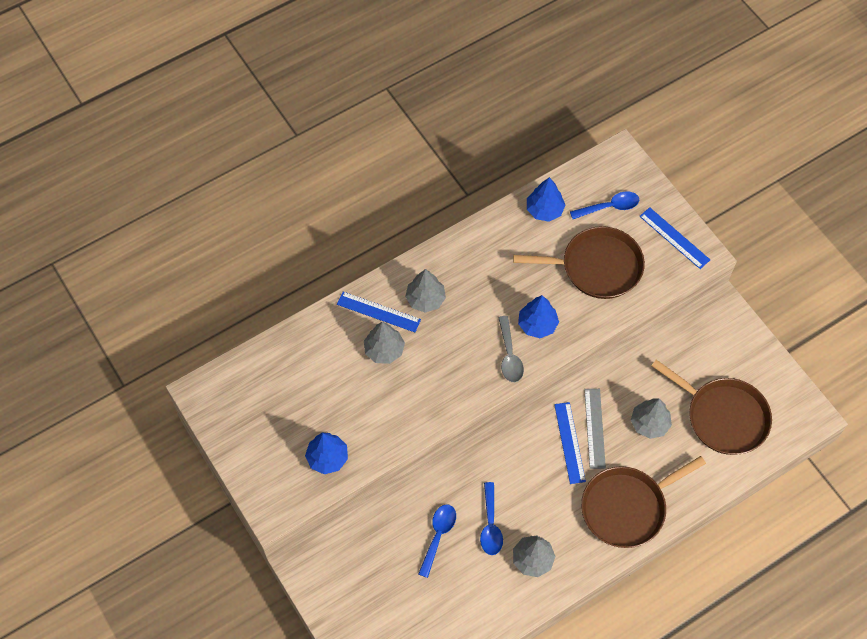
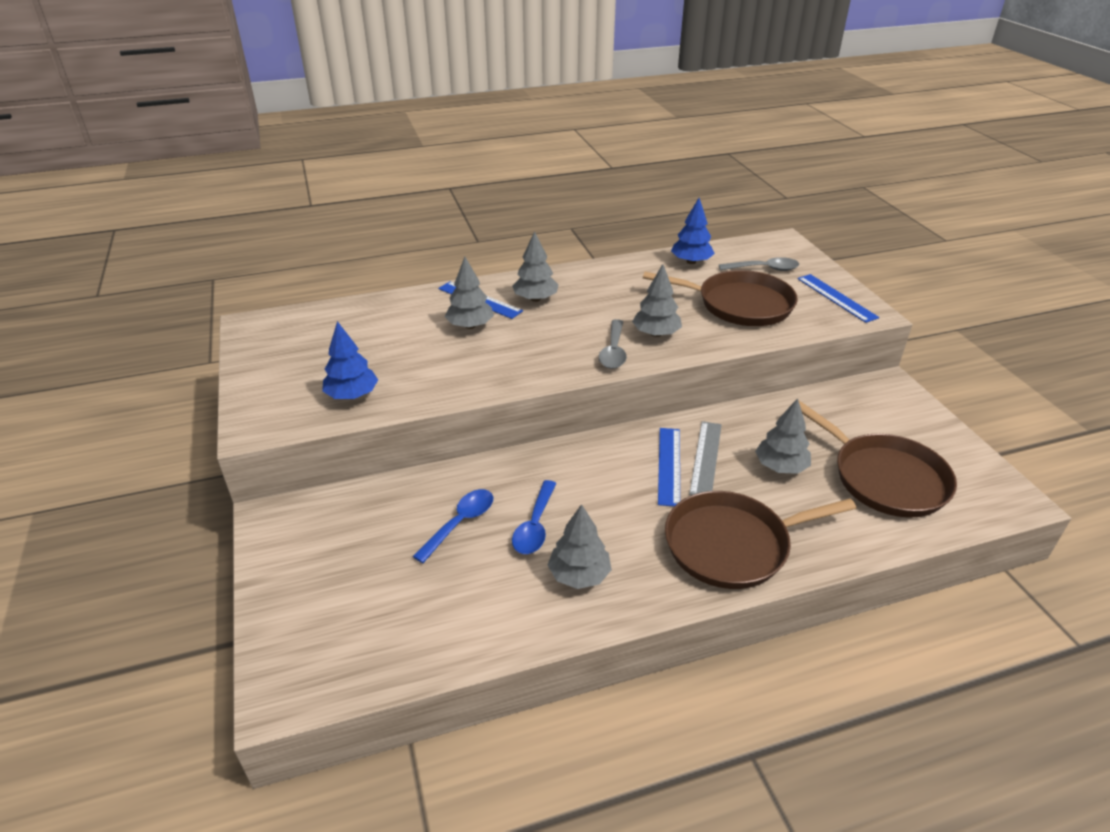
camera: 15 degrees right, 25 degrees down
(537, 324) = (656, 334): blue tree -> grey tree
(609, 207) = (764, 269): blue spoon -> grey spoon

